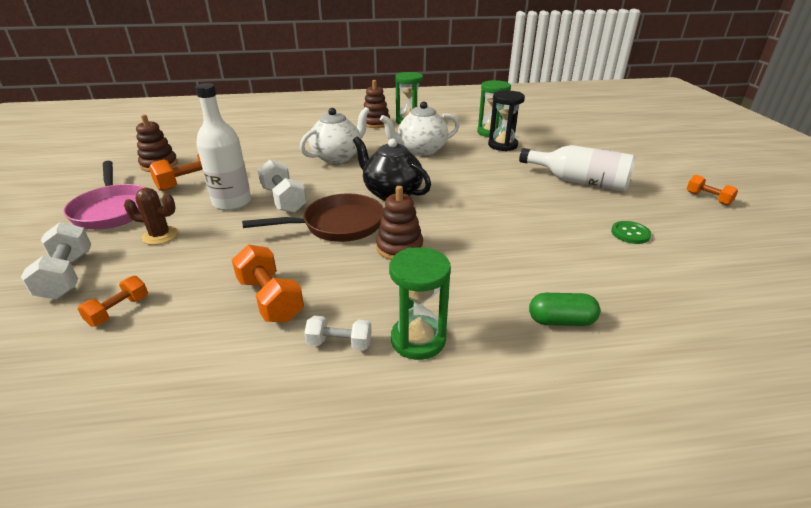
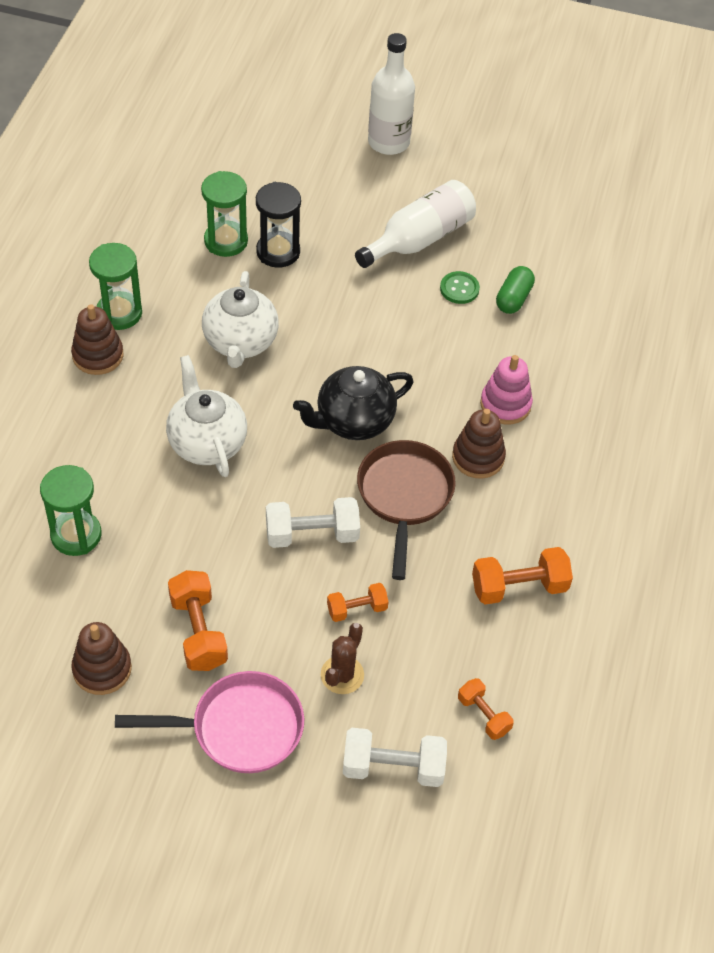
camera: 70 degrees left, 20 degrees up
(232, 202) = (289, 590): white bottle -> white bottle (388, 142)
(339, 343) = (602, 549): white dumbbell -> none
(418, 340) = (620, 495): green hourglass -> green hourglass (76, 535)
(466, 248) = (505, 404): none -> pink stacking toy
(561, 321) = (637, 392): green capsule -> green capsule (513, 298)
(630, 233) = (540, 267): green button -> green button (459, 289)
(708, 198) = (509, 165): orange dumbbell -> orange dumbbell (357, 609)

